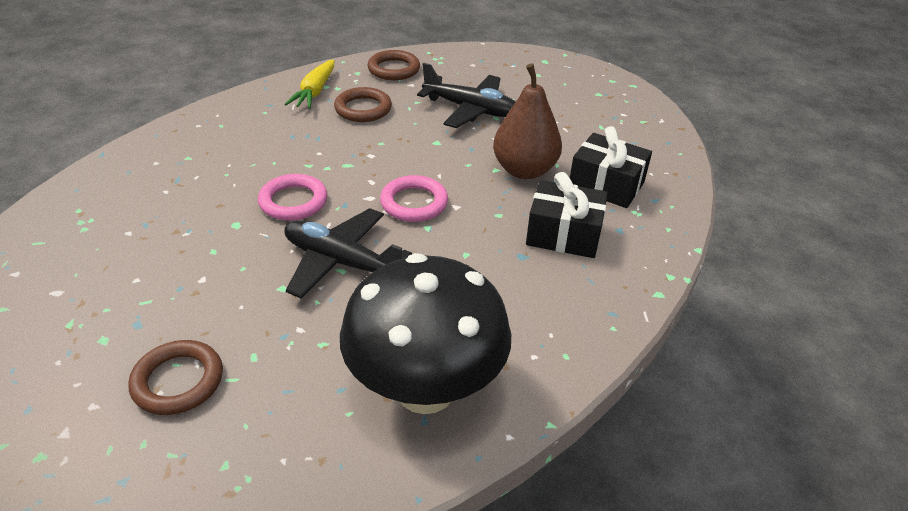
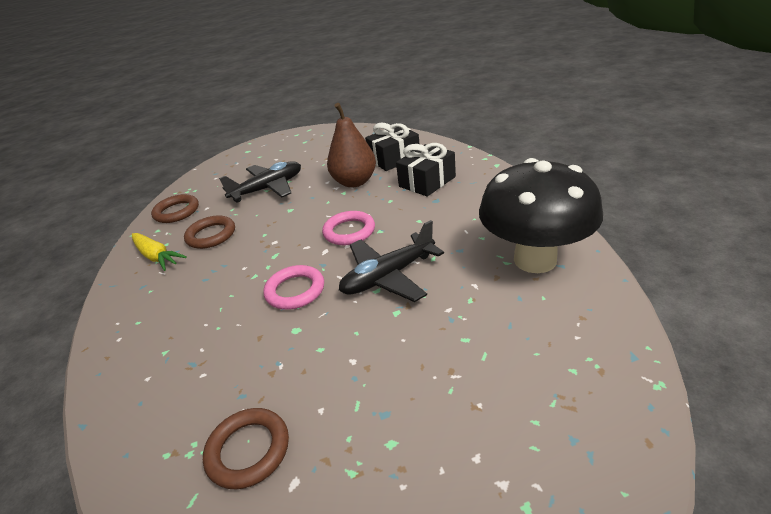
camera: 55 degrees left, 5 degrees down
(178, 381) = (472, 390): brown ring -> brown ring (248, 450)

